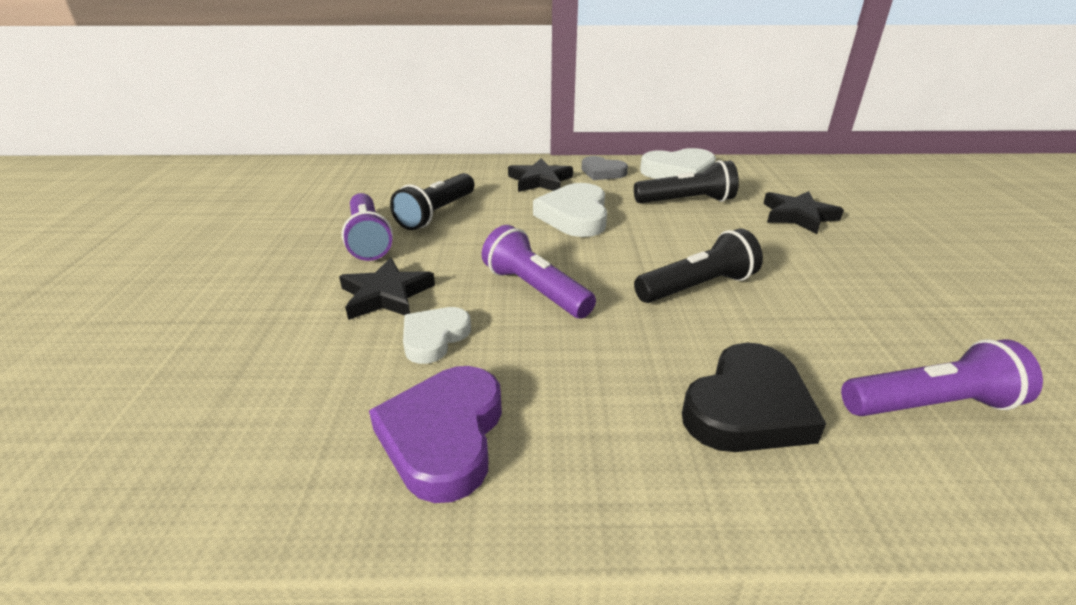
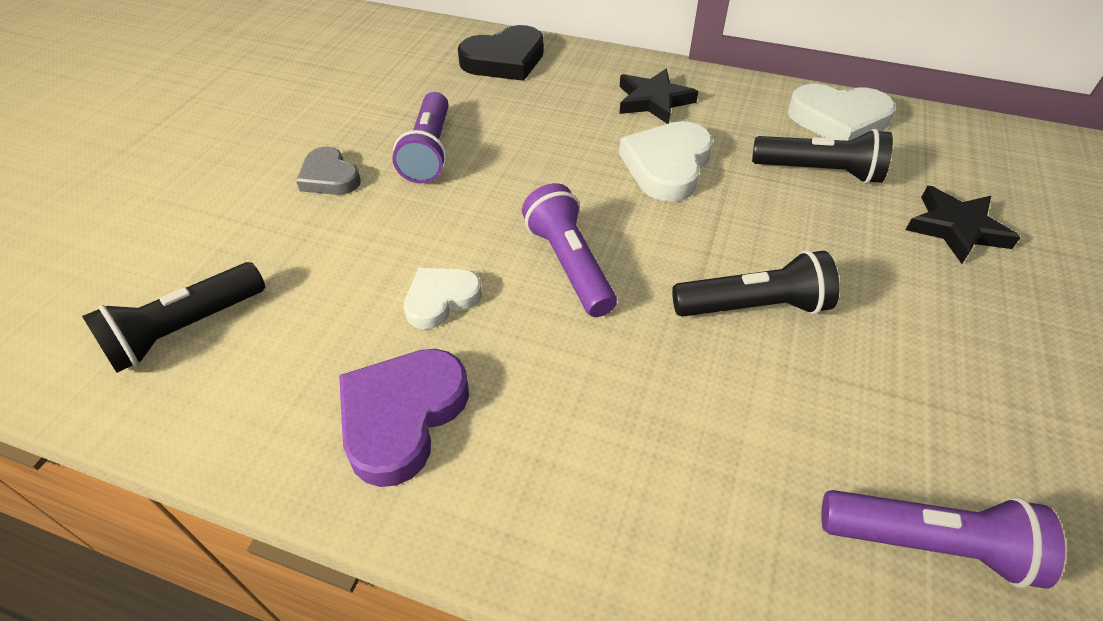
camera: 20 degrees right, 15 degrees up
(386, 295) = (417, 232): black star -> none
(436, 213) = (514, 129): black flashlight -> black flashlight (185, 329)
(602, 172) = (738, 101): grey heart -> grey heart (329, 177)
(747, 407) = (713, 479): black heart -> black heart (504, 60)

